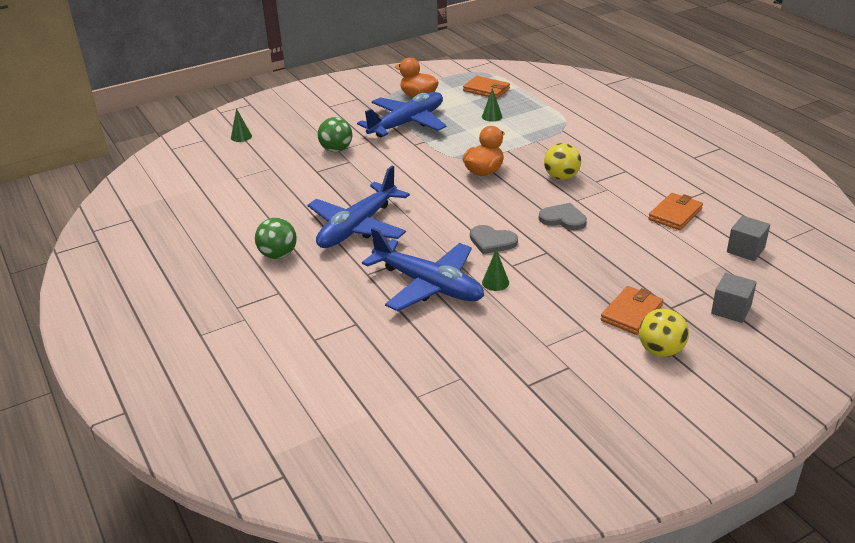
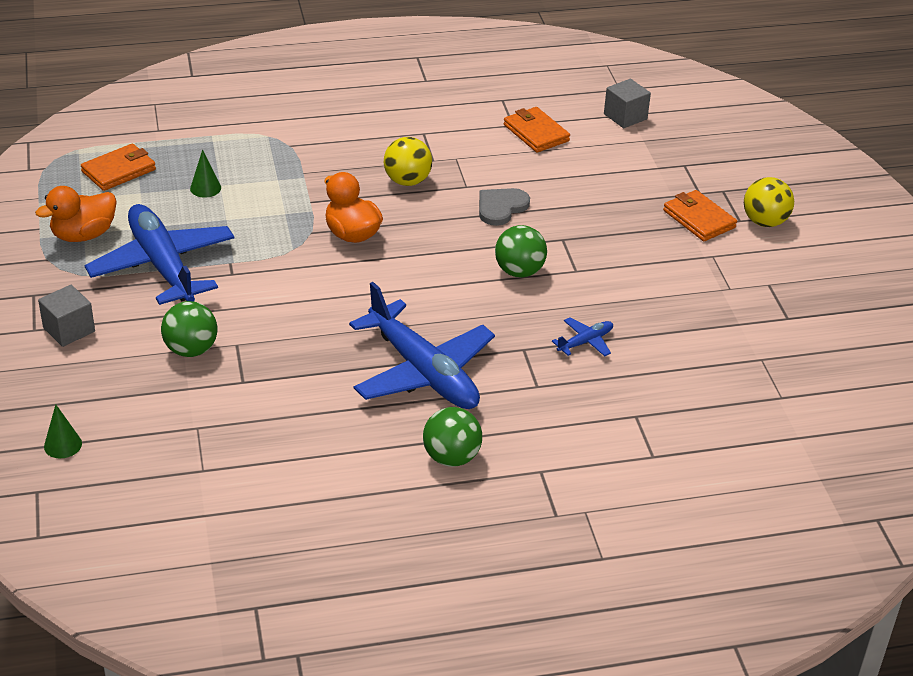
camera: 75 degrees left, 5 degrees up
(428, 285) = (585, 342): blue plane -> blue plane, size x0.42
(492, 241) = (519, 271): grey heart -> green ball
(495, 282) = (603, 291): green cone -> none
(731, 310) = (718, 161): grey cube -> grey cube (69, 330)

